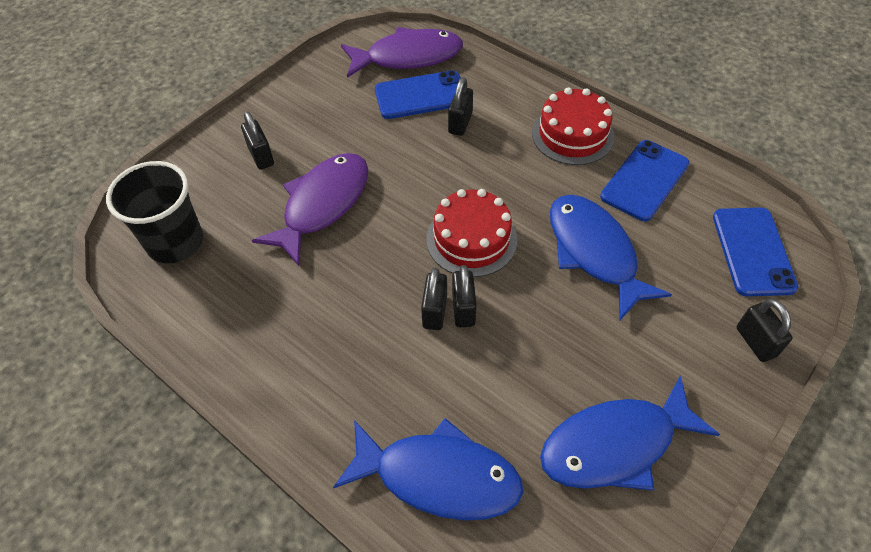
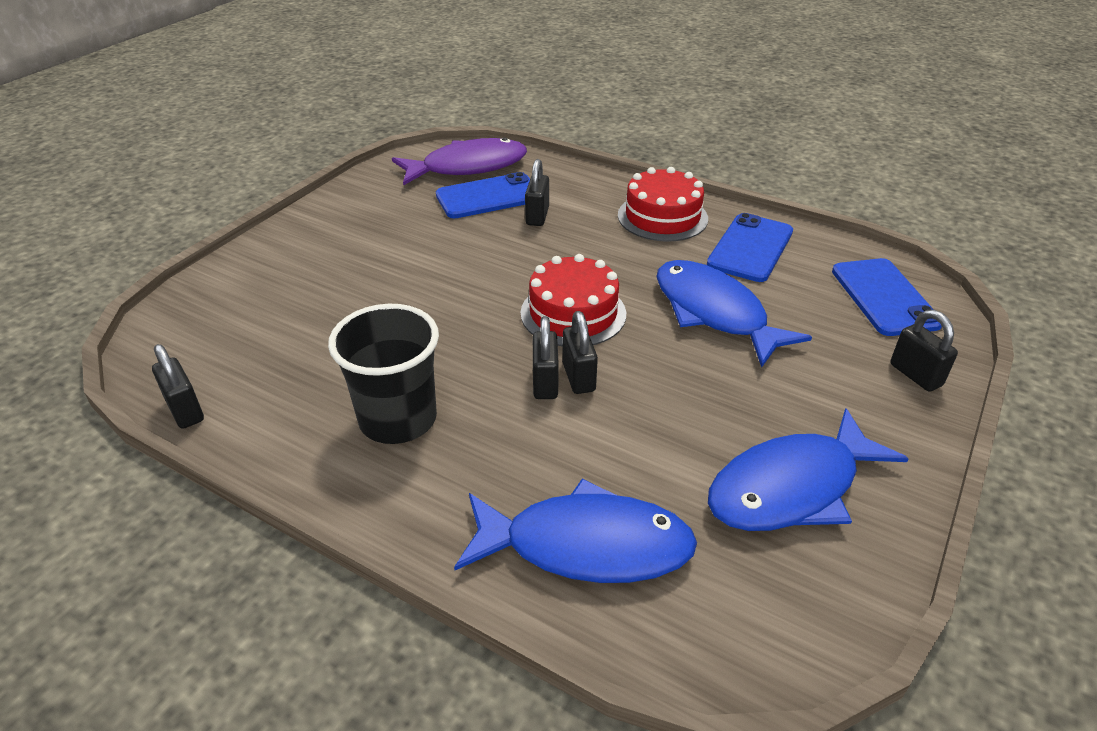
camera: 10 degrees left, 15 degrees down
(175, 242) = (214, 346): black cup -> black cup (398, 419)
(261, 156) = (312, 260): black padlock -> black padlock (185, 410)
(322, 205) = (392, 297): purple fish -> none

